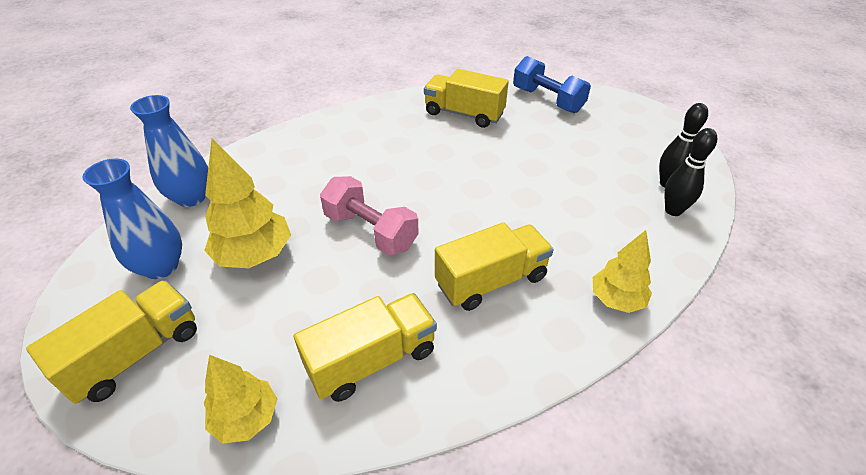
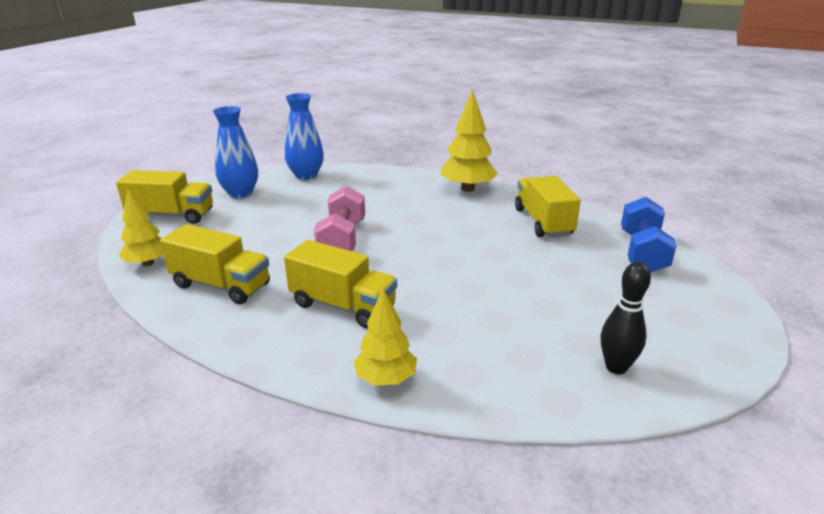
camera: 55 degrees right, 15 degrees down
(254, 255) = (276, 213): yellow tree -> yellow tree (467, 189)
(673, 210) = (571, 383): black bowling pin -> none

